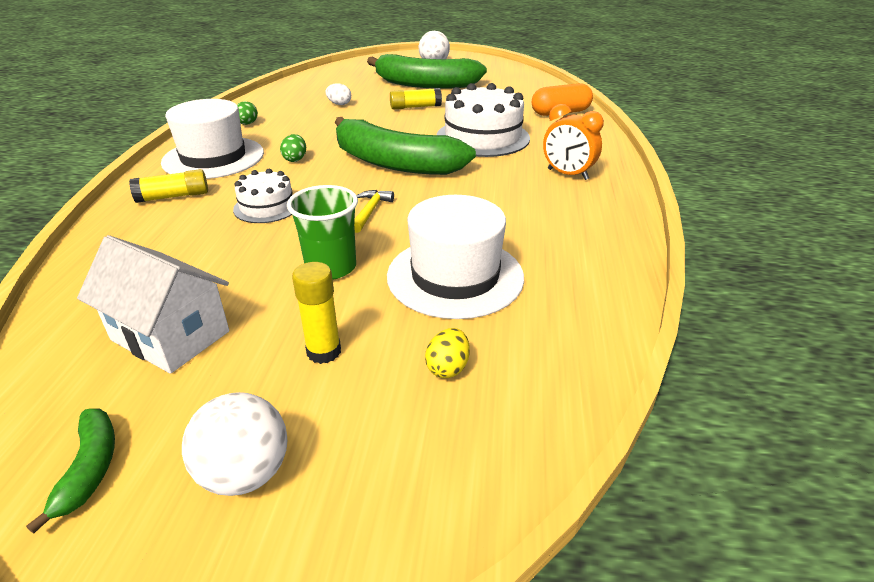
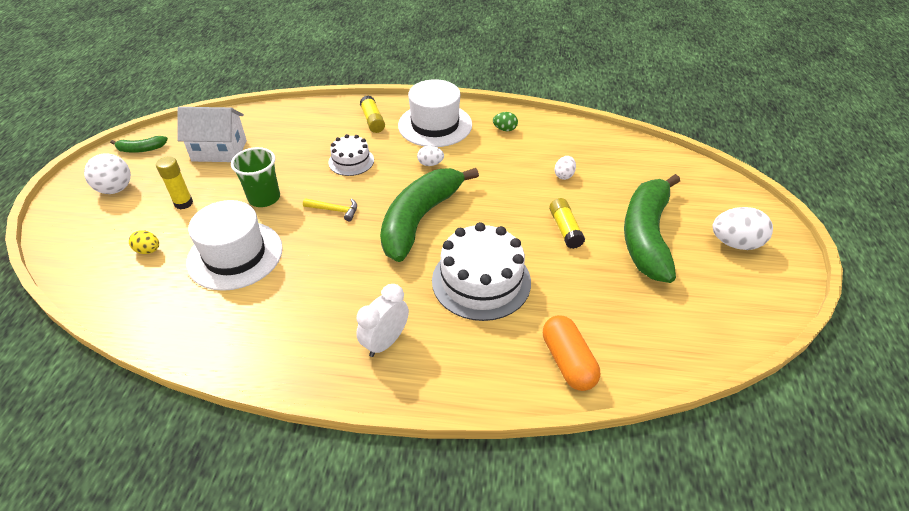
camera: 90 degrees right, 10 degrees up
(170, 335) = (219, 151): white house -> white house turned 60 degrees clockwise
(295, 159) = (430, 164): green egg -> white egg
(567, 174) = (385, 342): orange clock -> white clock

